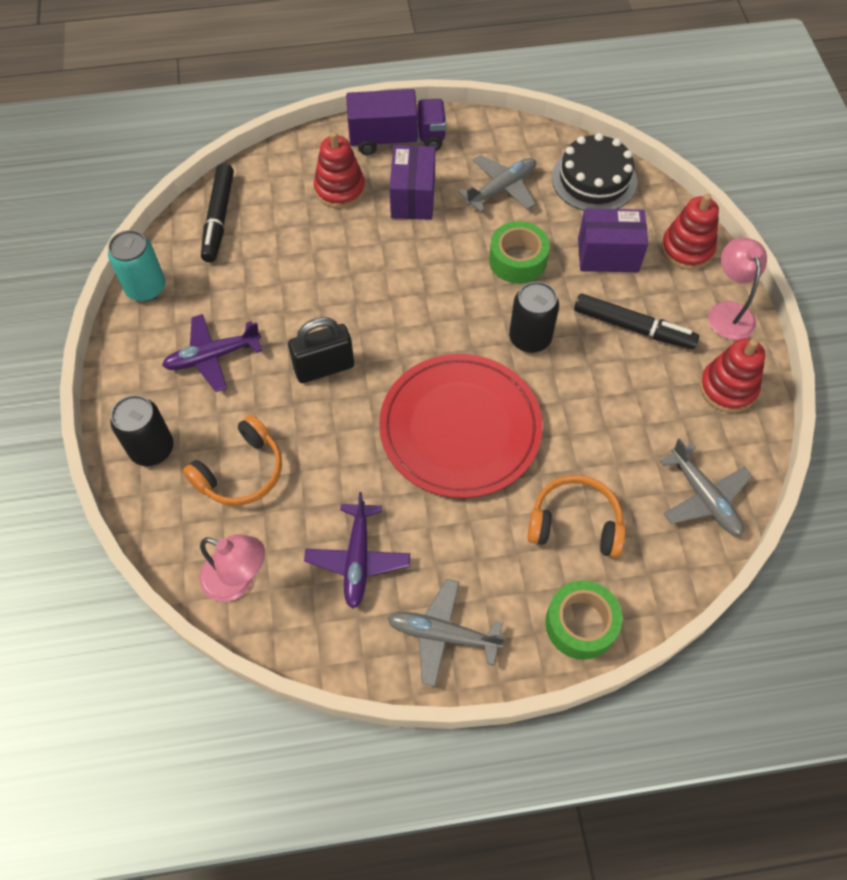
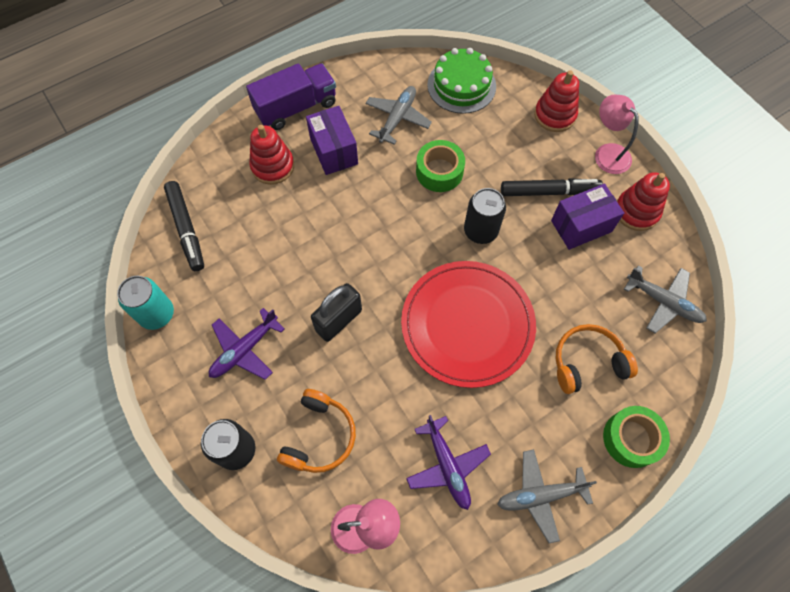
camera: 25 degrees left, 5 degrees up
(594, 180) = (461, 85): black cake -> green cake
(608, 255) = (502, 141): purple box -> purple box (581, 226)

